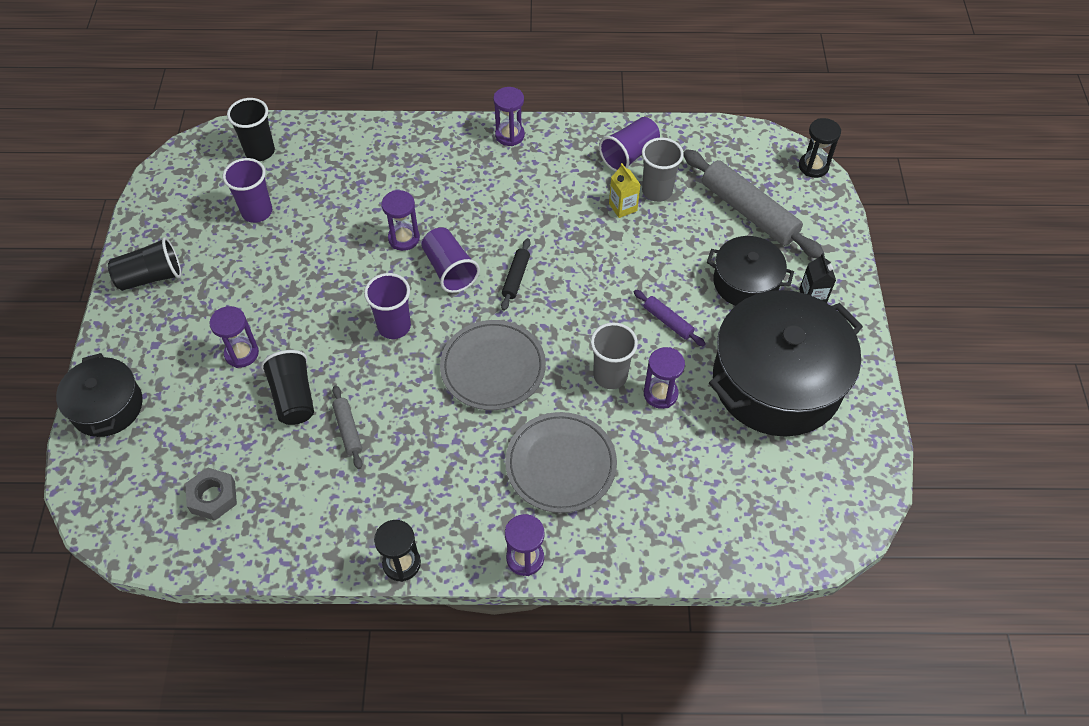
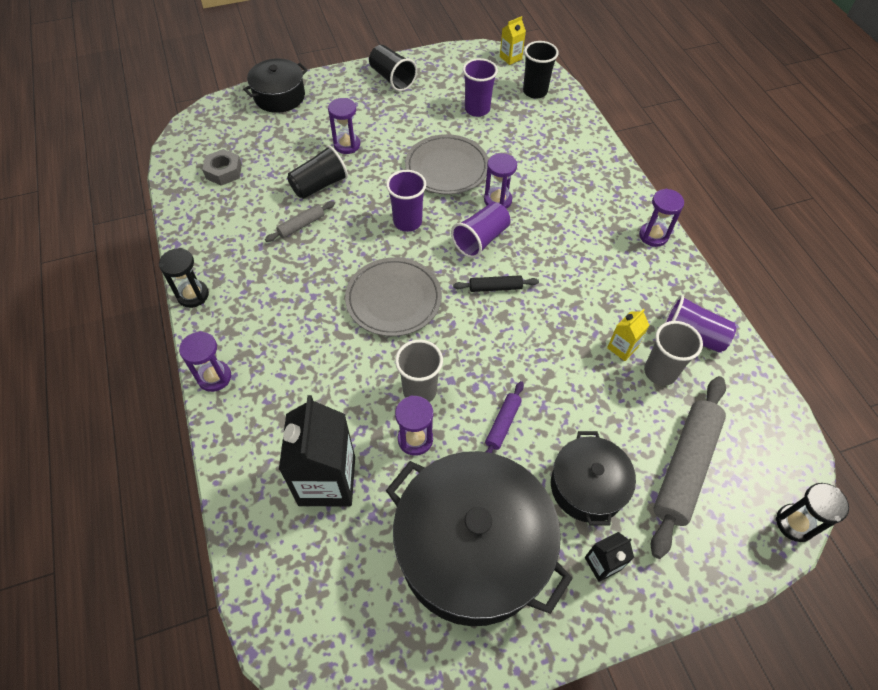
camera: 70 degrees right, 0 degrees up
(189, 153) = (510, 58): none -> yellow carton
(560, 464) = (312, 377): grey plate -> grey plate (447, 168)
(679, 477) = (327, 481): none -> black carton

